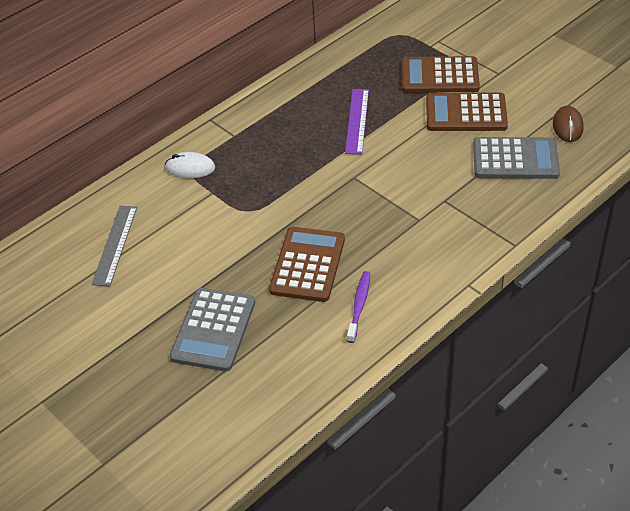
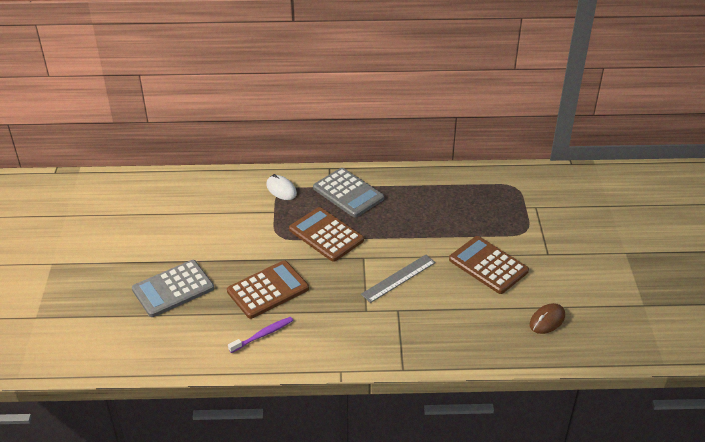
camera: 40 degrees right, 5 degrees down
(115, 245) = (188, 206): grey ruler -> grey ruler (398, 278)
(357, 121) = (412, 224): purple ruler -> none
(439, 76) = (504, 230): brown calculator -> brown calculator (326, 235)
(515, 159) = (479, 317): grey calculator -> grey calculator (348, 193)

